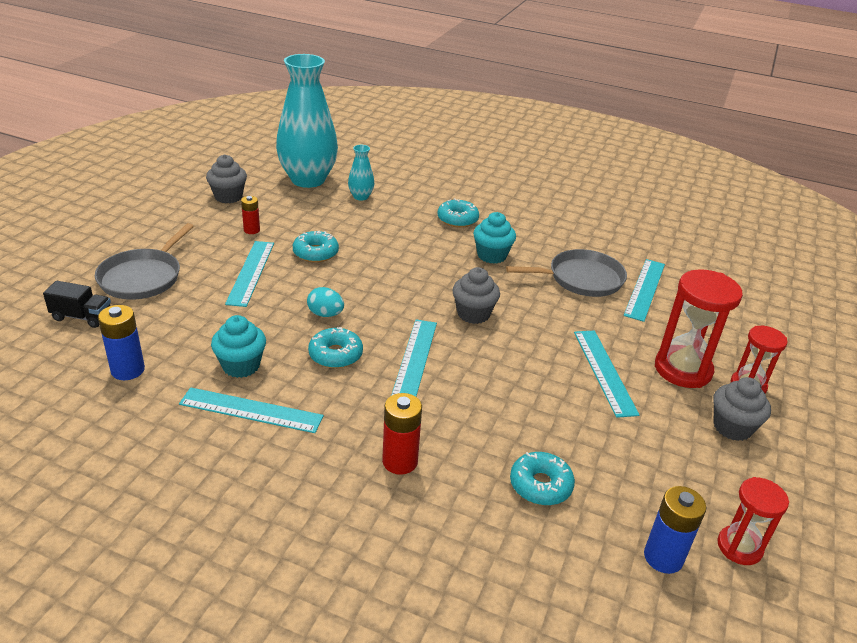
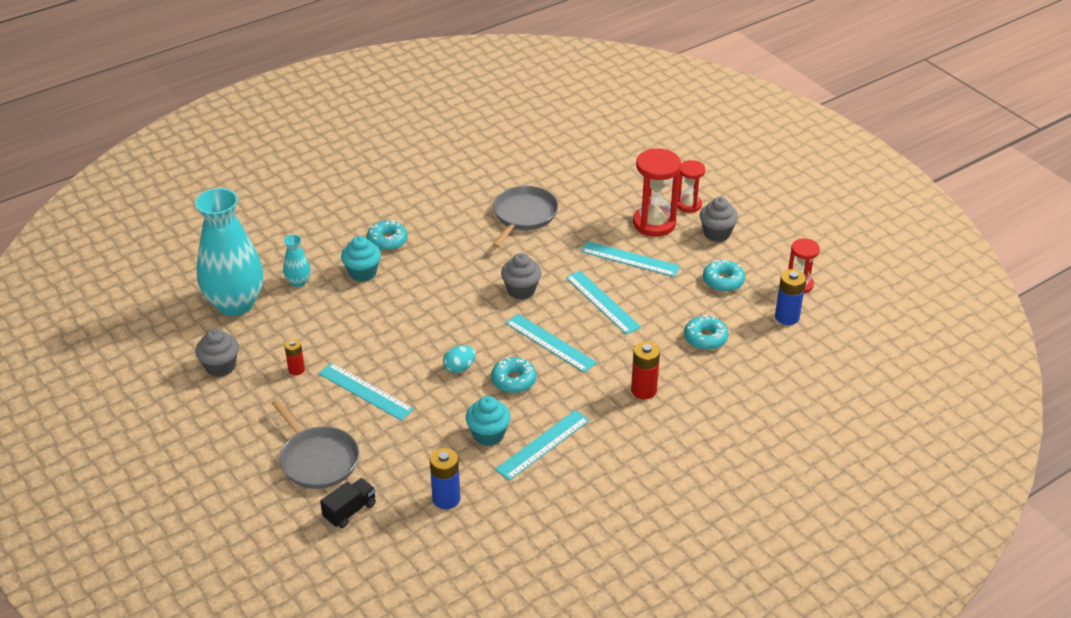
camera: 55 degrees left, 5 degrees up
(315, 253) = (368, 343): turquoise donut -> turquoise donut (723, 281)
(492, 255) = (455, 246): turquoise cupcake -> turquoise cupcake (362, 273)
(645, 289) = (560, 191): turquoise ruler -> turquoise ruler (602, 302)

